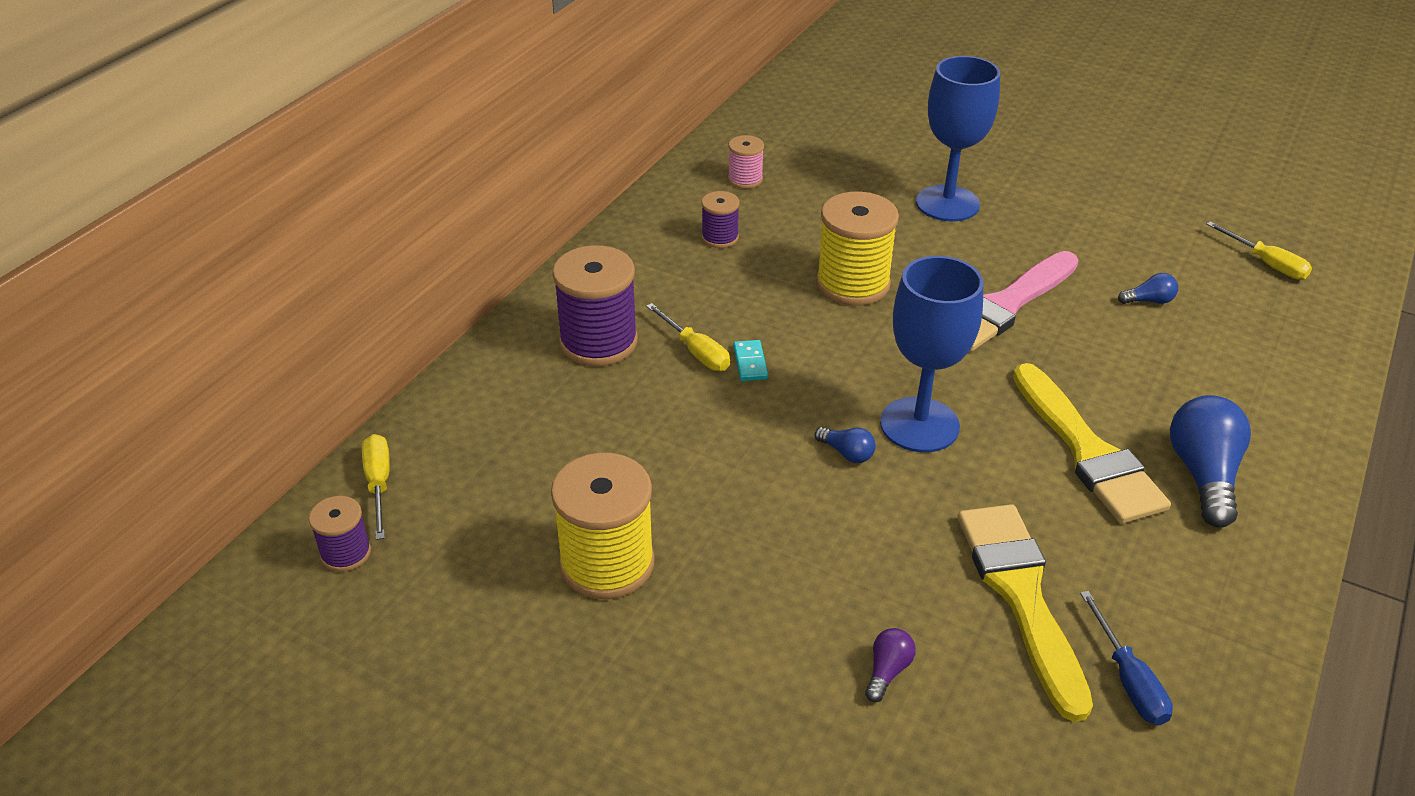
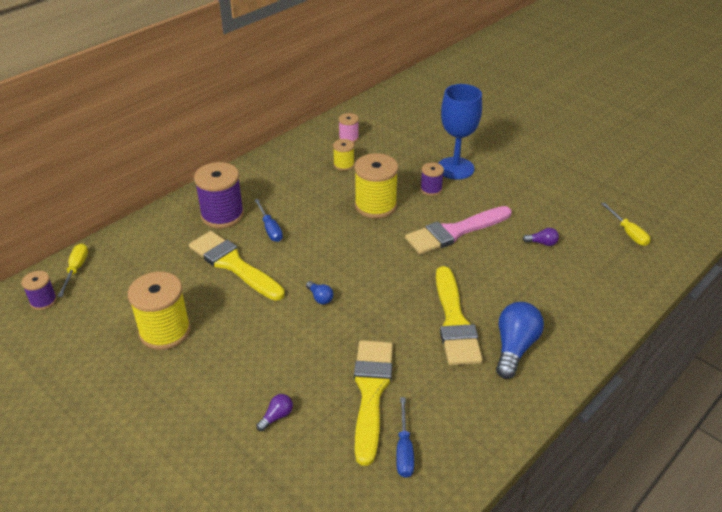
camera: 15 degrees right, 0 degrees up
(665, 424) = (233, 264): none -> yellow brush
(695, 351) = (270, 229): yellow screwdriver -> blue screwdriver
(720, 237) = (317, 168): purple spool -> purple spool (431, 189)
(750, 363) = (295, 240): turquoise domino -> none
(761, 225) = (344, 165): none -> yellow spool
(919, 425) = (368, 290): blue goblet -> none
(1149, 301) = (542, 243): blue light bulb -> purple light bulb

